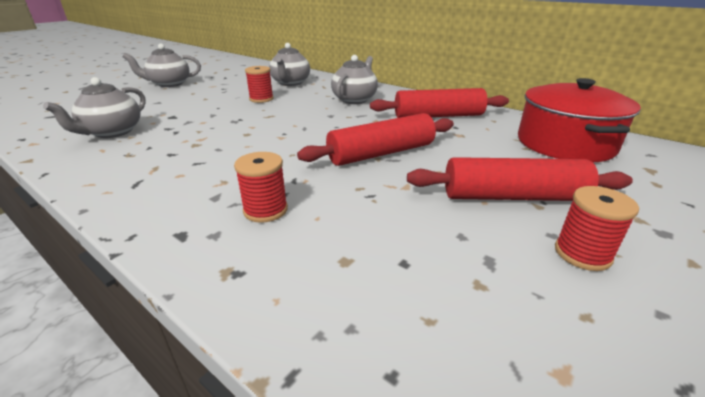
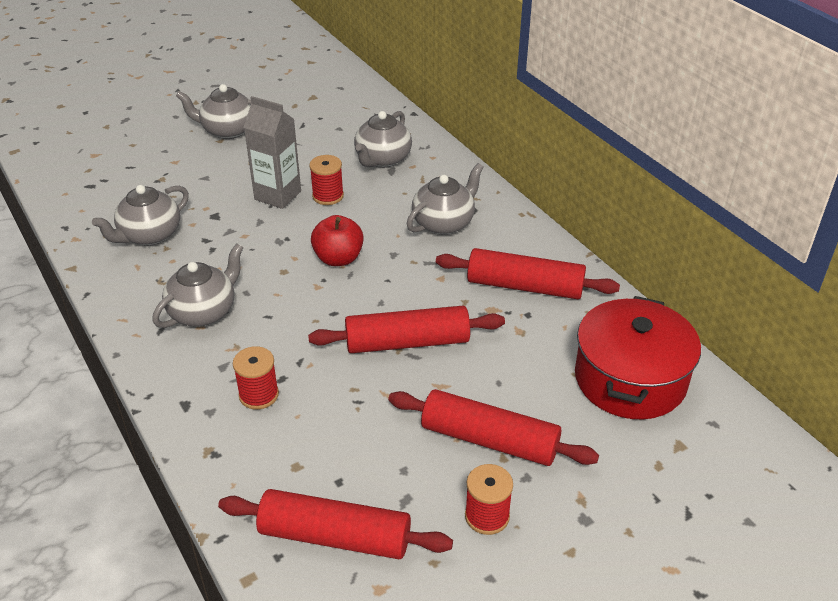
camera: 20 degrees right, 10 degrees up
(180, 165) = (204, 312): none -> grey teapot
(221, 103) = (278, 195): none -> grey carton
(289, 122) = (338, 258): none -> red apple
(447, 323) = (335, 536): none -> red rolling pin

